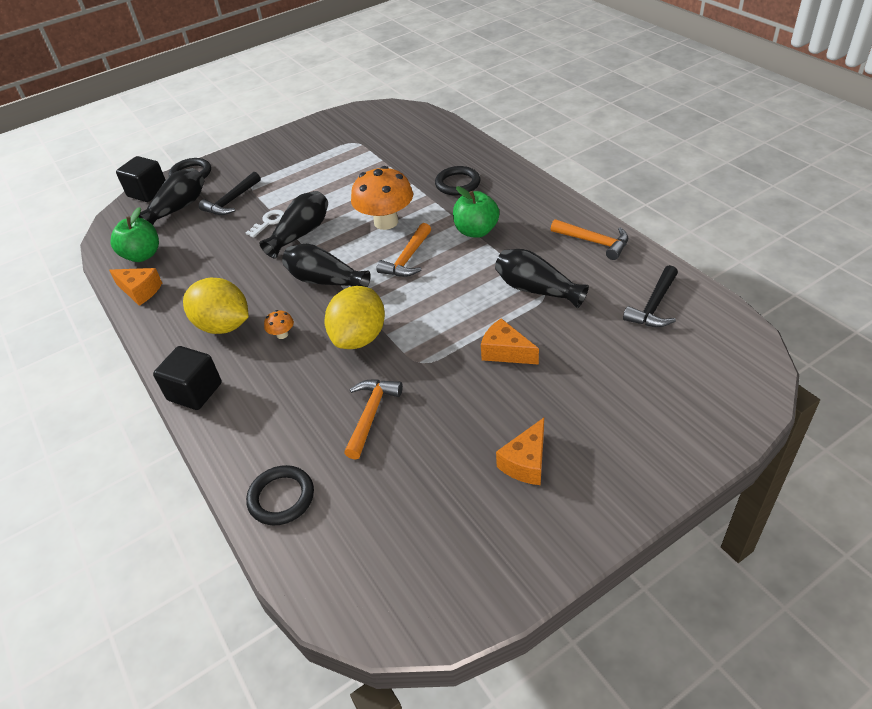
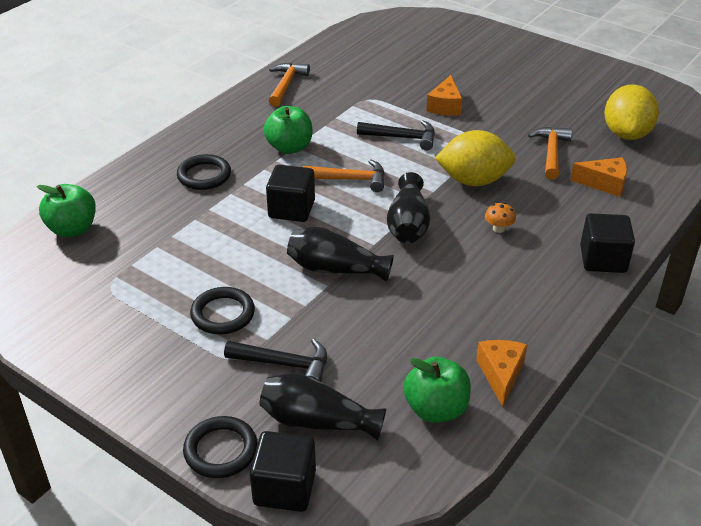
camera: 115 degrees left, 5 degrees down
(223, 326) = (512, 274): yellow lemon -> yellow lemon (626, 134)
(269, 222) = (321, 306): white key -> none
(281, 498) = (655, 173): black ring -> black ring (223, 314)
(371, 415) = (551, 153): orange hammer -> orange hammer turned 105 degrees clockwise
(386, 222) = (291, 209): orange mushroom -> black cube
(423, 128) = (72, 229): none -> green apple
(526, 462) = (541, 83): orange cheese -> orange cheese (604, 184)
(536, 289) = (363, 103): black vase -> none
(654, 306) = (358, 53): black hammer -> black hammer (402, 138)

